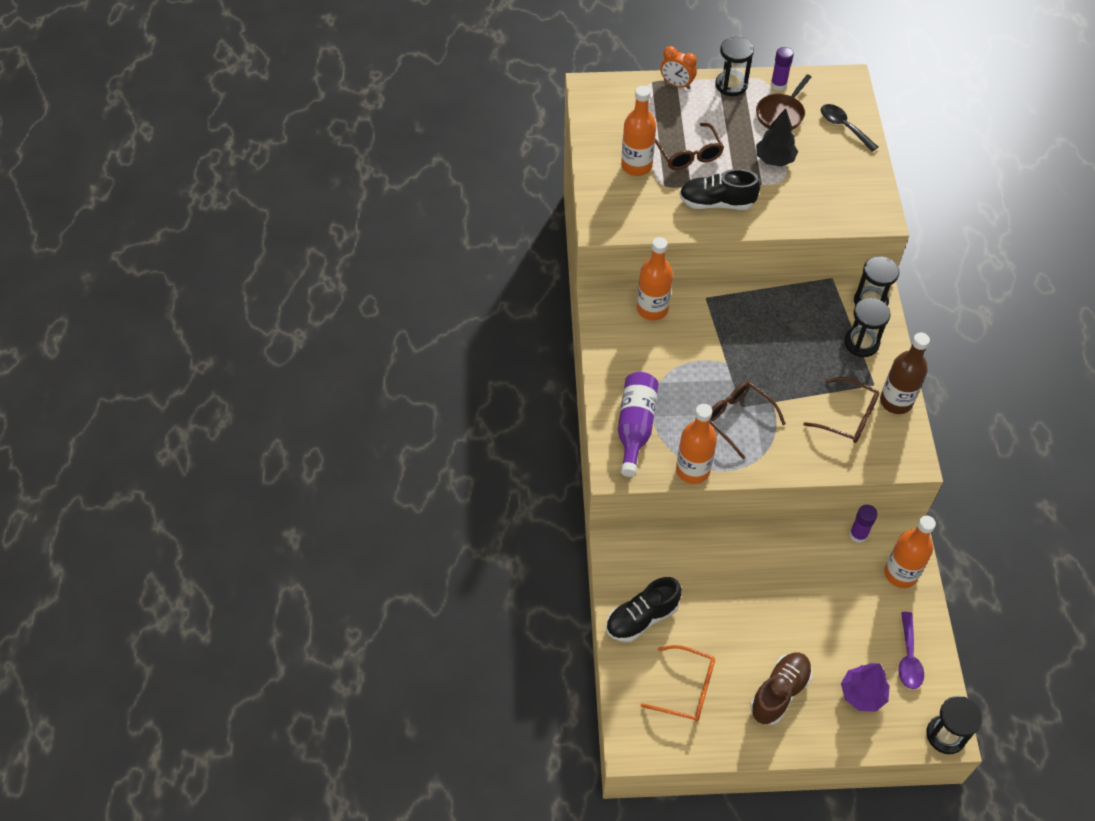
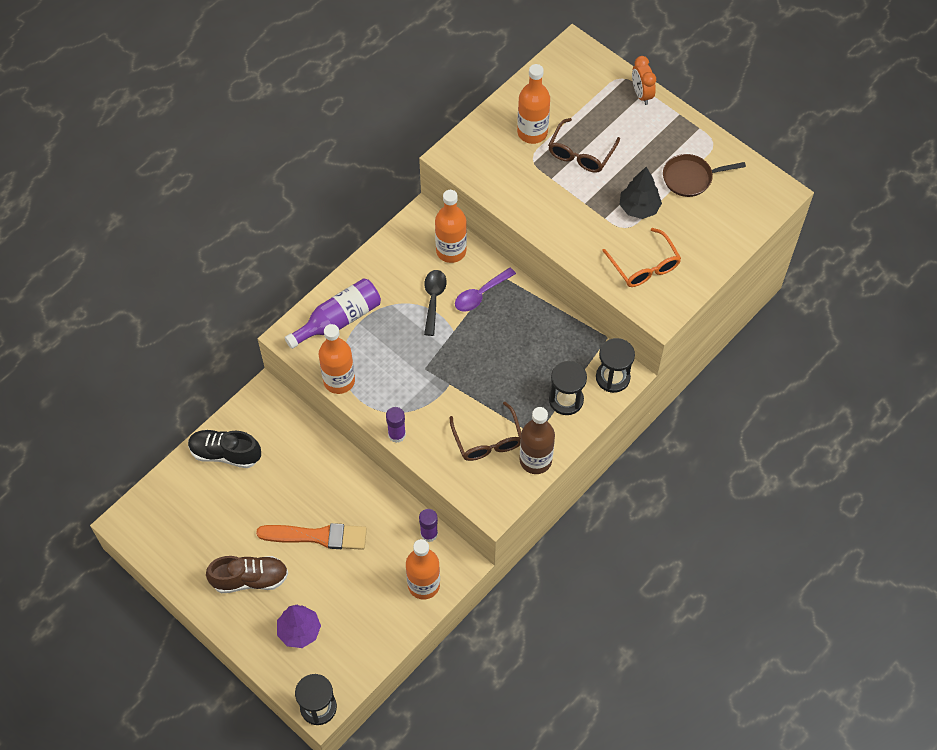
camera: 45 degrees right, 5 degrees up
(685, 688) = (198, 521): orange glasses -> orange glasses (644, 265)
(716, 203) = (553, 205): black shoe -> none
(731, 85) = (682, 126): black hourglass -> none
(738, 419) = (411, 375): brown glasses -> none
(778, 85) = (719, 154): purple glue stick -> purple glue stick (397, 435)
(786, 612) = (317, 536): none -> orange brush
(844, 127) = (726, 226): black spoon -> black spoon (433, 299)
(908, 658) = (358, 639): purple spoon -> purple spoon (480, 294)

